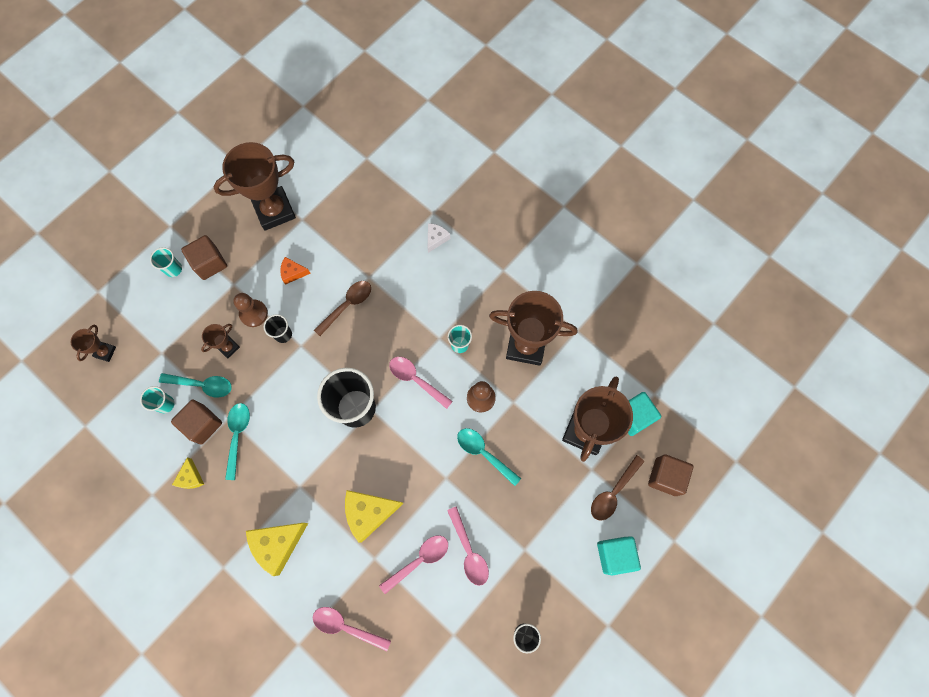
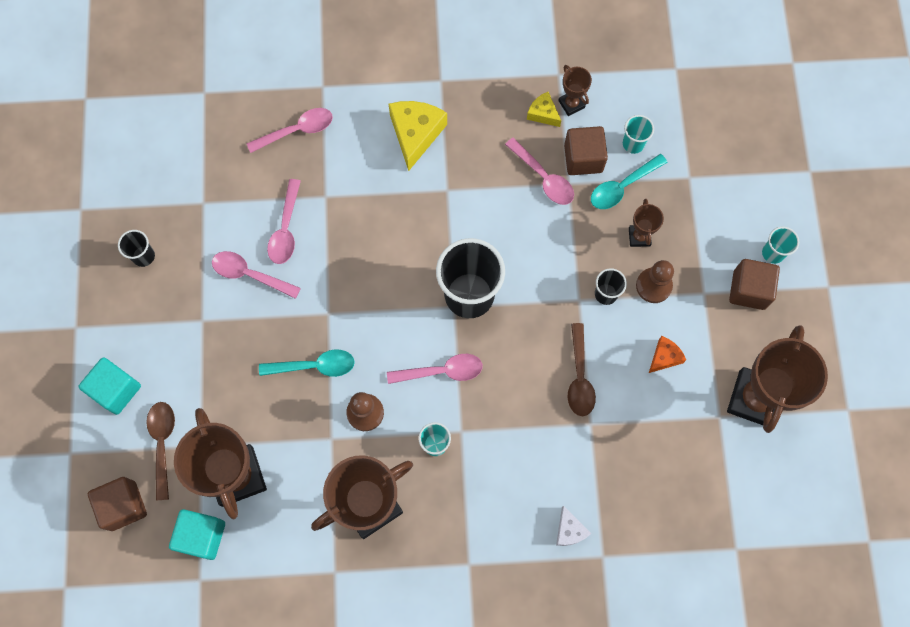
camera: 135 degrees right, 0 degrees up
(105, 352) = (735, 133): brown trophy -> brown trophy (571, 104)
(237, 436) = (543, 177): turquoise spoon -> pink spoon
(369, 513) = (366, 225): yellow cheese -> none

